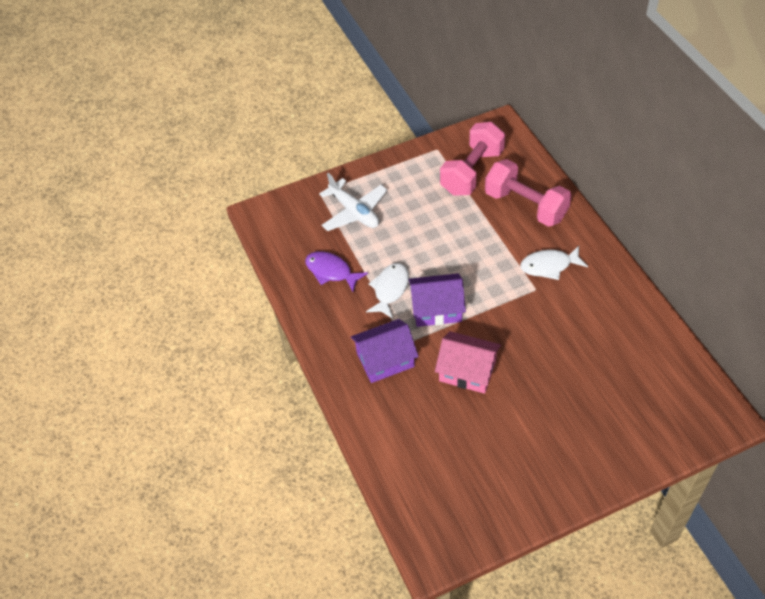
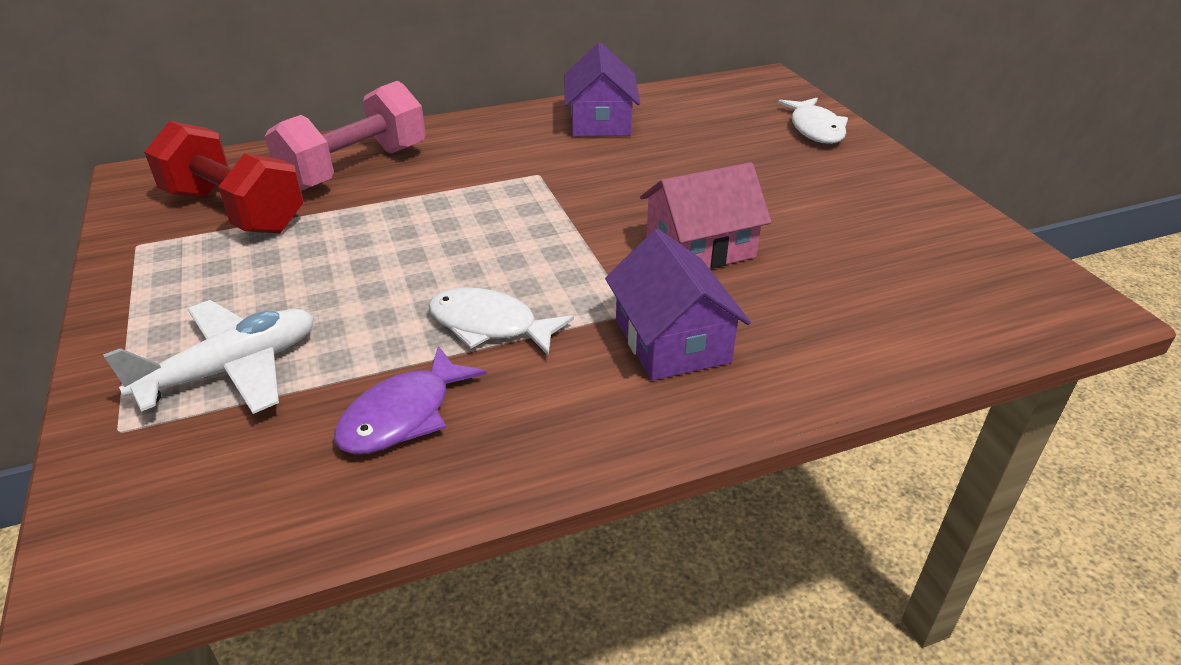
camera: 90 degrees left, 15 degrees down
(436, 308) = (555, 271): purple house -> purple house (600, 121)
(467, 371) = (700, 247): pink house -> pink house turned 45 degrees clockwise
(472, 172) = (234, 211): pink dumbbell -> red dumbbell
(549, 266) = (495, 160): white fish -> white fish (815, 129)

